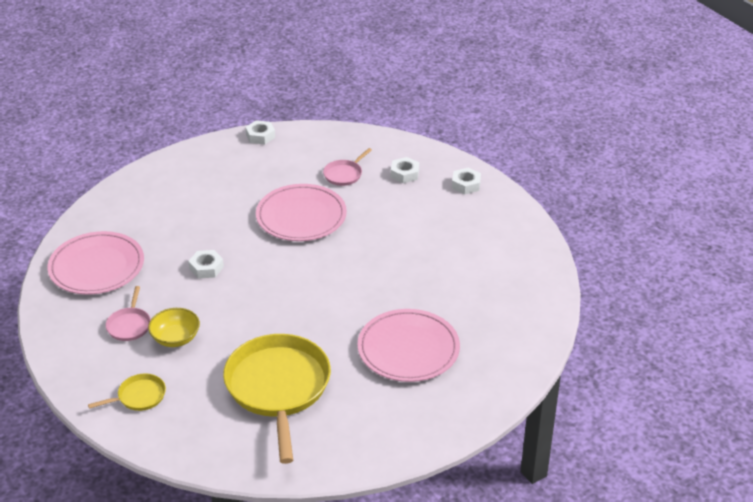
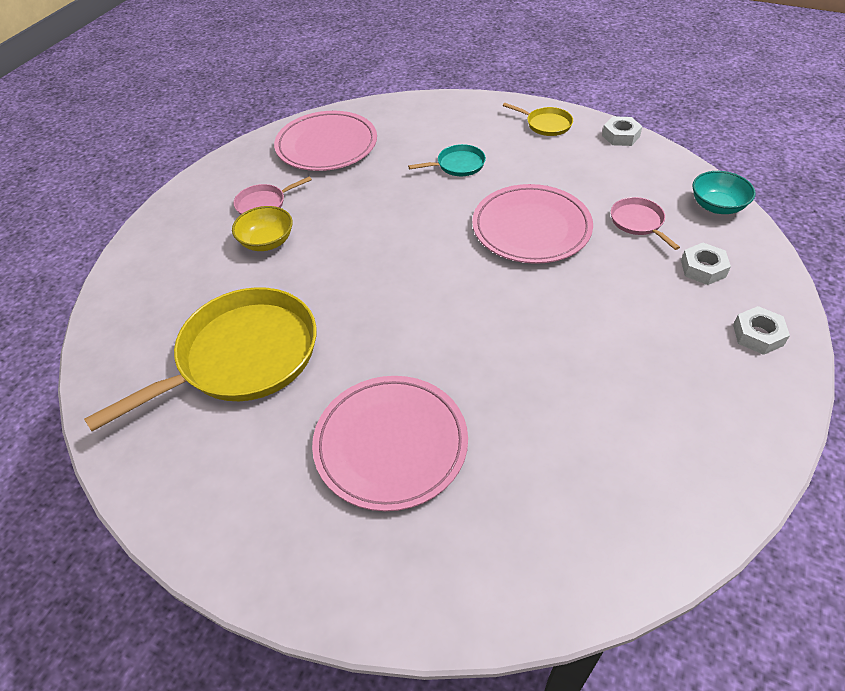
camera: 60 degrees right, 10 degrees up
(139, 396) = (168, 262): yellow pan -> yellow pan (546, 124)
(202, 216) = (458, 165): none -> turquoise pan
(206, 268) = (385, 207): white nut -> none
(344, 174) = (638, 222): pink pan -> pink pan turned 60 degrees clockwise
(365, 140) = (717, 206): none -> turquoise bowl

